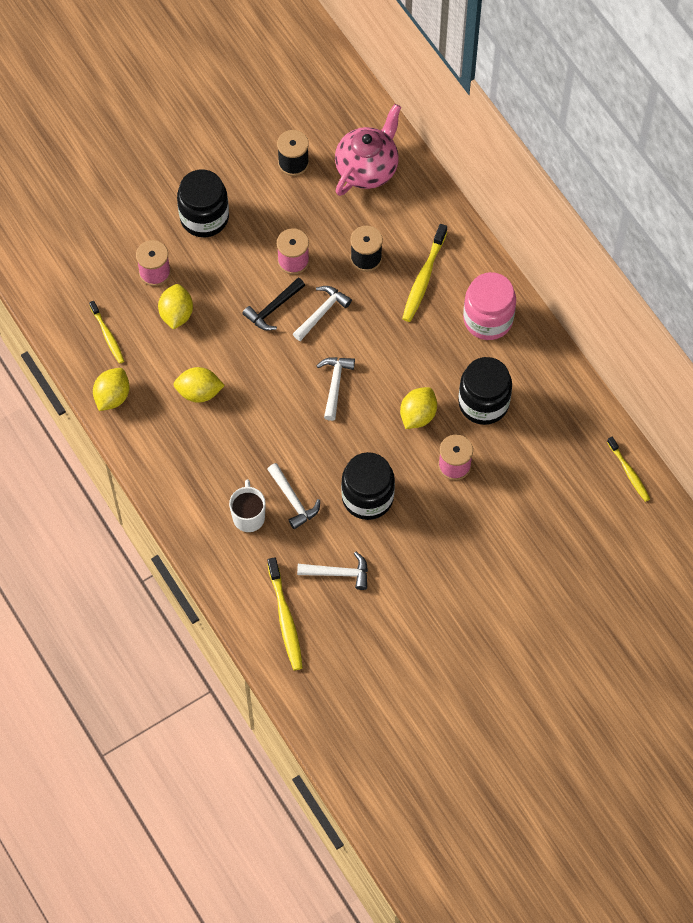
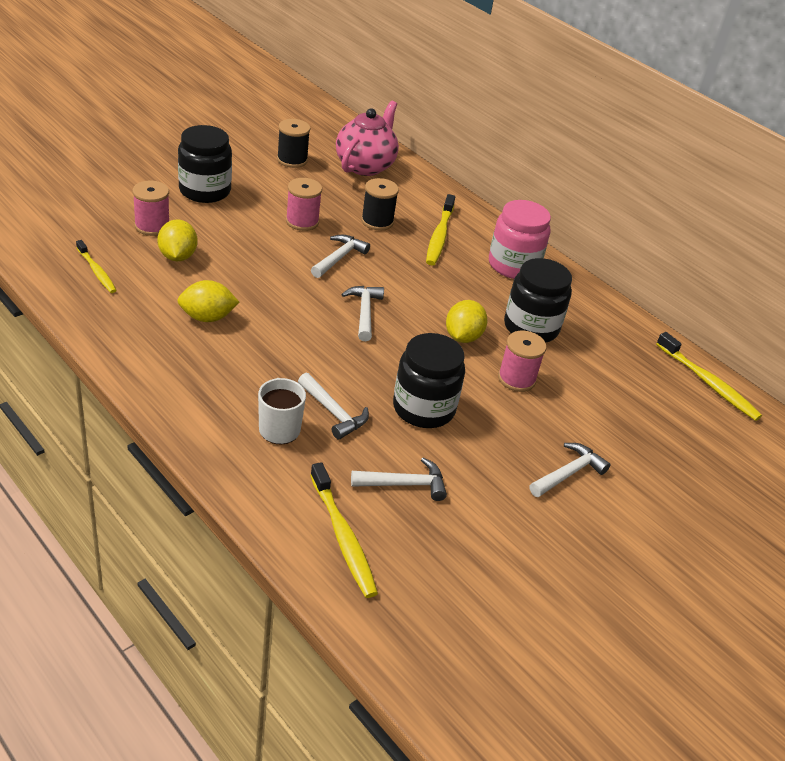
camera: 15 degrees left, 25 degrees down
(112, 396) = (101, 320): yellow lemon -> none
(273, 309) = (285, 254): black hammer -> none
(472, 567) = (568, 473): none -> white hammer
(629, 472) = (708, 383): yellow toothbrush -> yellow toothbrush, size x1.53

